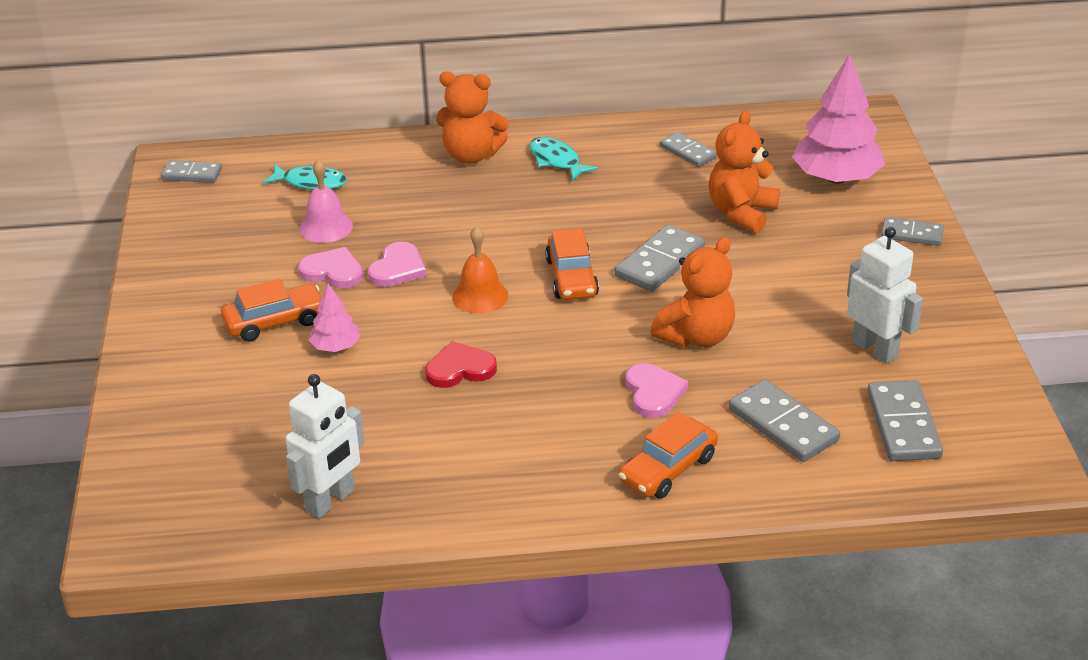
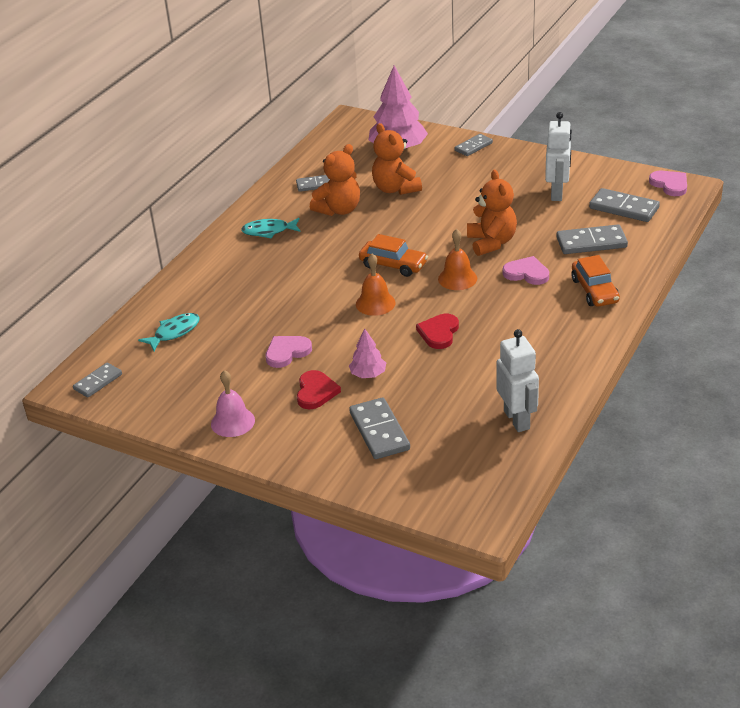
camera: 55 degrees left, 0 degrees up
(275, 322) = (316, 392): orange car -> red heart
(326, 227) = (234, 341): pink bell -> pink bell (232, 422)
(397, 268) = (313, 326): pink heart -> pink heart (670, 184)
(471, 155) = (223, 260): orange teddy bear -> orange teddy bear (339, 210)
(589, 339) = (457, 278): none -> orange bell
(659, 262) = (411, 231): grey domino -> grey domino (379, 431)
(875, 349) = (557, 193): white robot -> white robot turned 105 degrees clockwise

